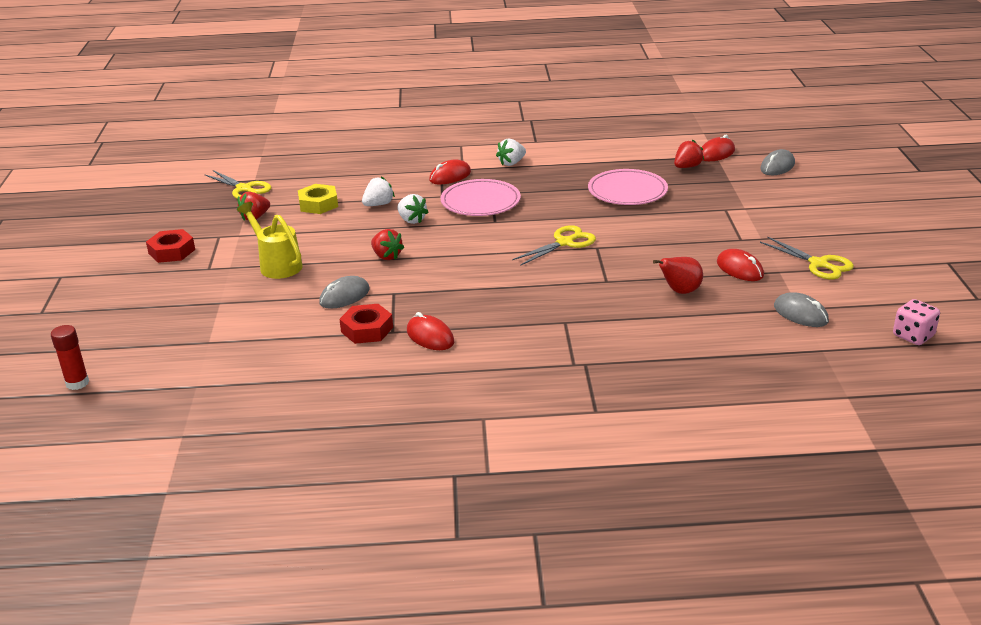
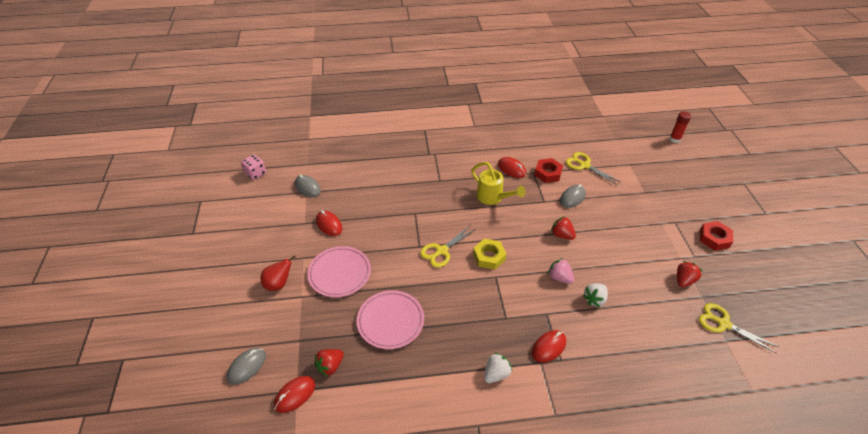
camera: 175 degrees right, 15 degrees up
(277, 265) = (631, 225): yellow watering can -> yellow watering can (493, 197)
(318, 204) = (644, 300): yellow nut -> yellow nut (489, 257)
(411, 220) = (559, 277): white strawberry -> pink strawberry
(480, 202) = (512, 304): pink plate -> pink plate (339, 273)
(680, 291) = (371, 204): red pear -> red pear (279, 284)
(818, 264) = (276, 230): yellow scissors -> yellow scissors (584, 165)

